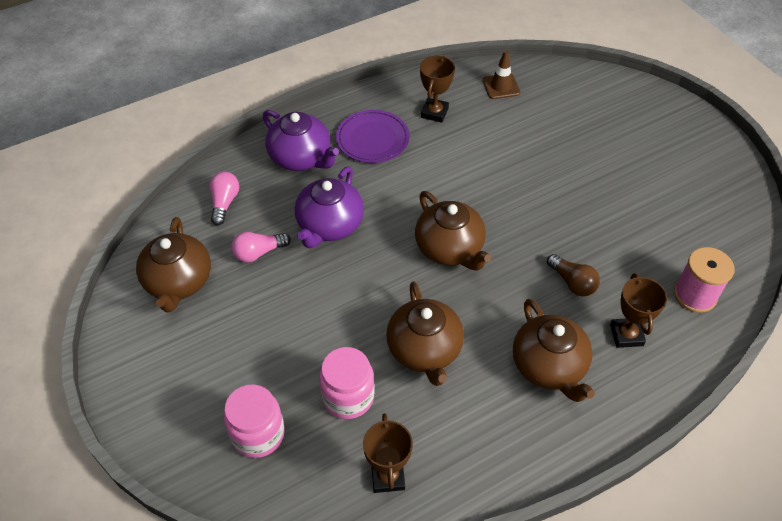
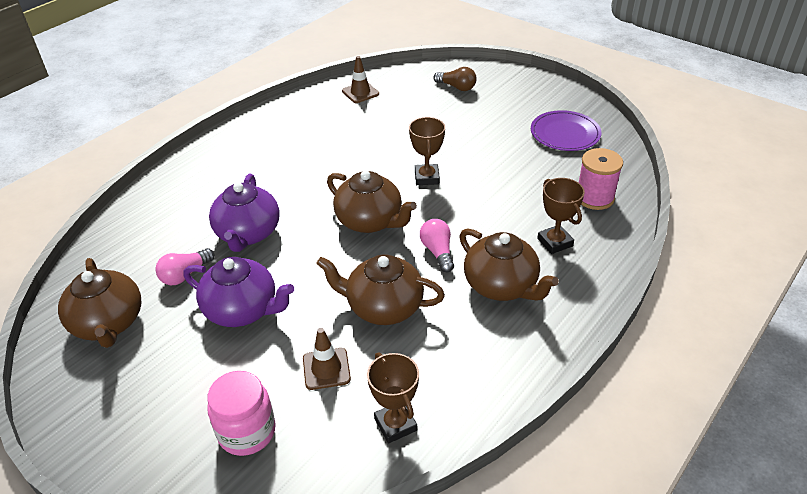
camera: 20 degrees left, 10 degrees down
(224, 203) = (133, 243): pink light bulb -> pink light bulb (438, 252)
(301, 158) = (198, 188): purple teapot -> purple teapot (242, 310)
(348, 397) = (326, 369): pink jar -> brown traffic cone
(372, 139) = (261, 157): purple plate -> purple plate (565, 133)
(425, 350) = (383, 307): brown teapot -> brown teapot turned 135 degrees clockwise
(434, 113) = (310, 124): brown trophy -> brown trophy (427, 177)
(572, 282) = (490, 217): brown light bulb -> brown light bulb (457, 87)

